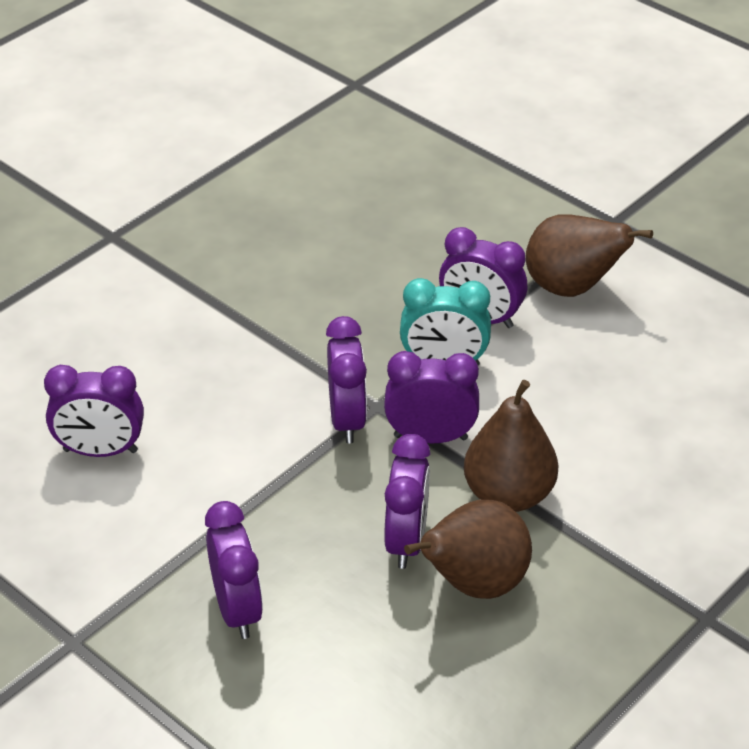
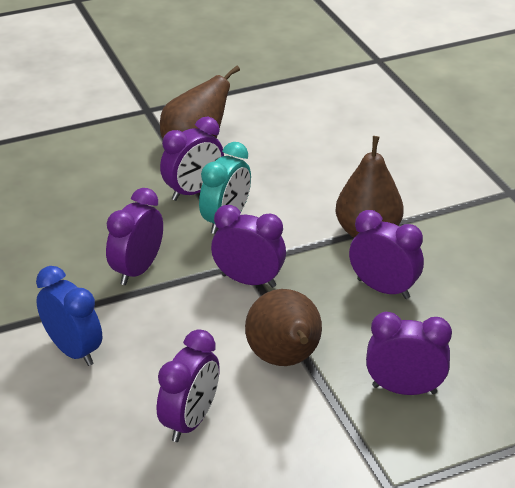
camera: 65 degrees left, 5 degrees down
(157, 330) = (73, 350): none -> blue clock
(430, 437) = (292, 248): purple clock -> purple clock (137, 270)
(474, 584) = (437, 271): brown pear -> brown pear (285, 359)

